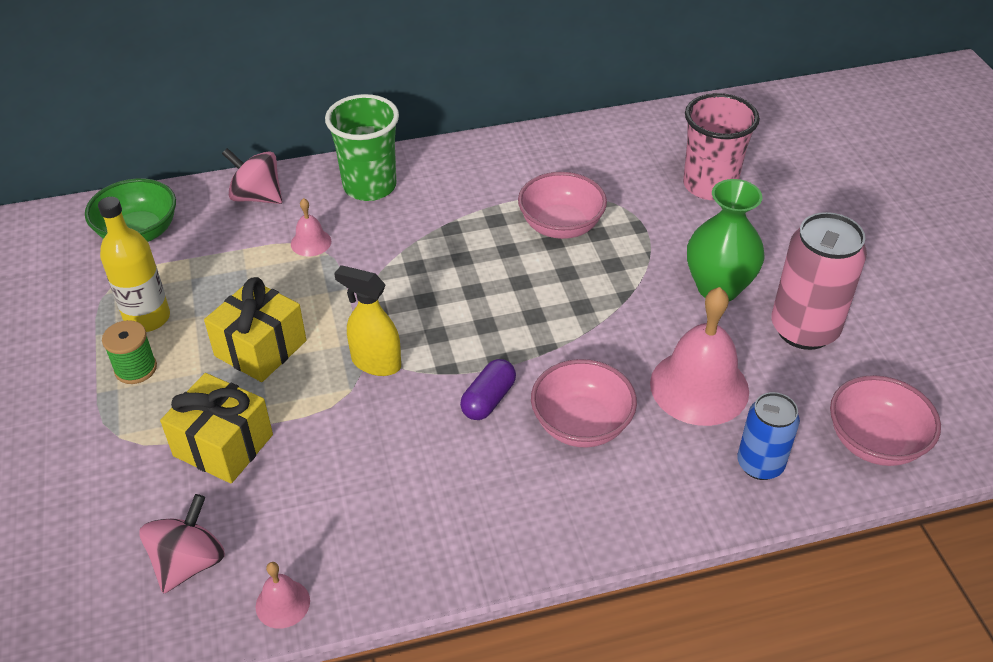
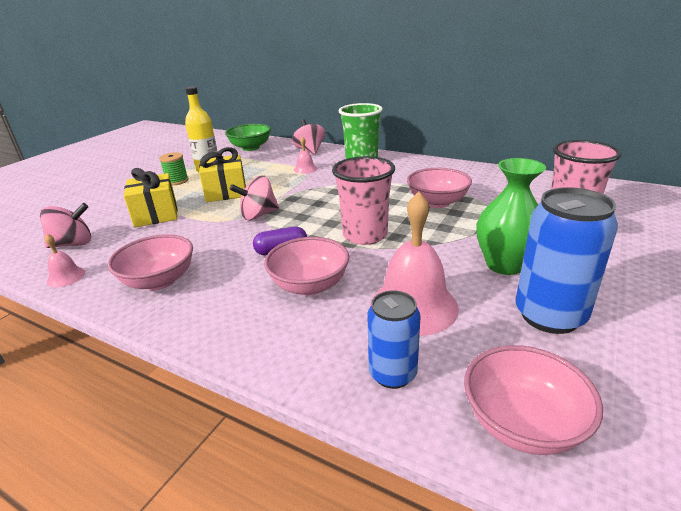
camera: 45 degrees right, 15 degrees down
(376, 363) = (258, 215): yellow spray bottle -> pink spinning top
(413, 526) = (159, 281): none -> pink bowl
(547, 323) = (365, 235): none -> pink cup
(804, 329) = (549, 315): pink can -> blue can

